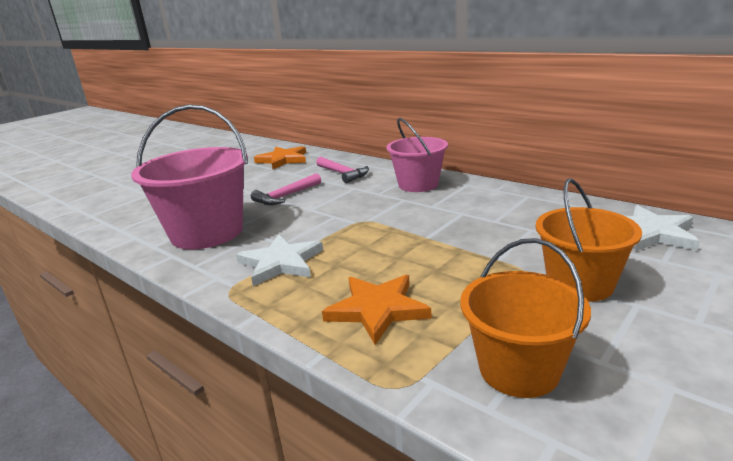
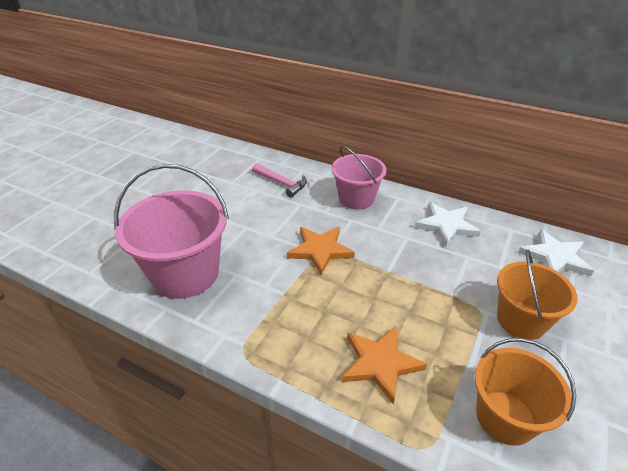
camera: 15 degrees left, 15 degrees up
(281, 263) = (275, 312): white star -> white star (446, 225)
(283, 160) = (213, 161): orange star -> orange star (320, 250)
(286, 196) = (240, 217): pink hammer -> none

